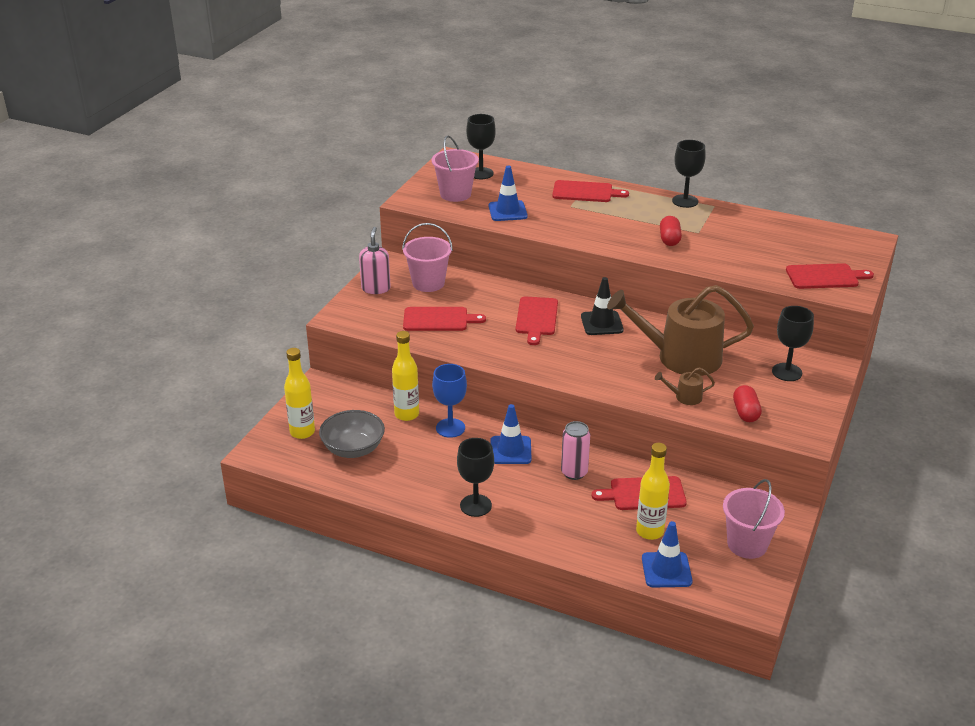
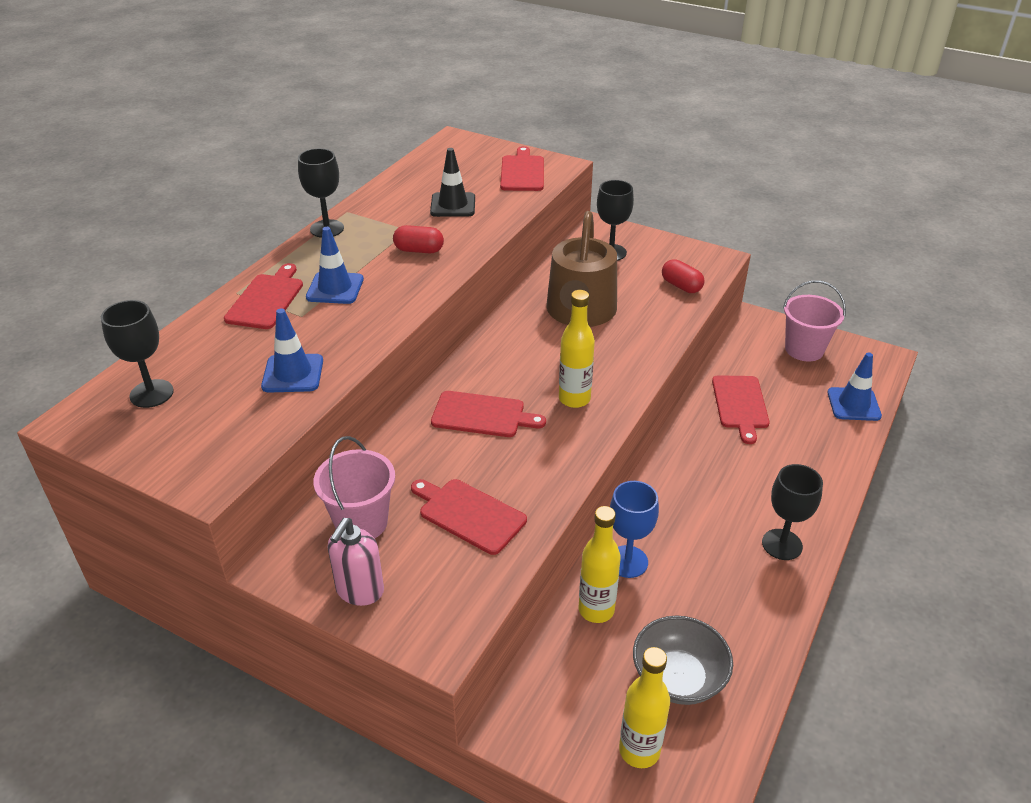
camera: 85 degrees left, 5 degrees up
(376, 288) = (359, 590): pink soap dispenser -> pink soap dispenser turned 75 degrees counterclockwise
(438, 319) = (469, 514): red cutting board -> red cutting board turned 60 degrees counterclockwise
(455, 194) = (210, 425): pink bucket -> none
(510, 450) = (672, 504): blue traffic cone -> blue traffic cone (335, 288)
(574, 472) = (710, 453): pink can -> none
(601, 323) = (503, 361): black traffic cone -> black traffic cone (453, 205)
(650, 531) = (799, 408): yellow bottle -> yellow bottle (574, 399)
(685, 397) = (656, 319): brown watering can -> none
(745, 412) = (681, 286): red capsule -> red capsule turned 45 degrees clockwise

